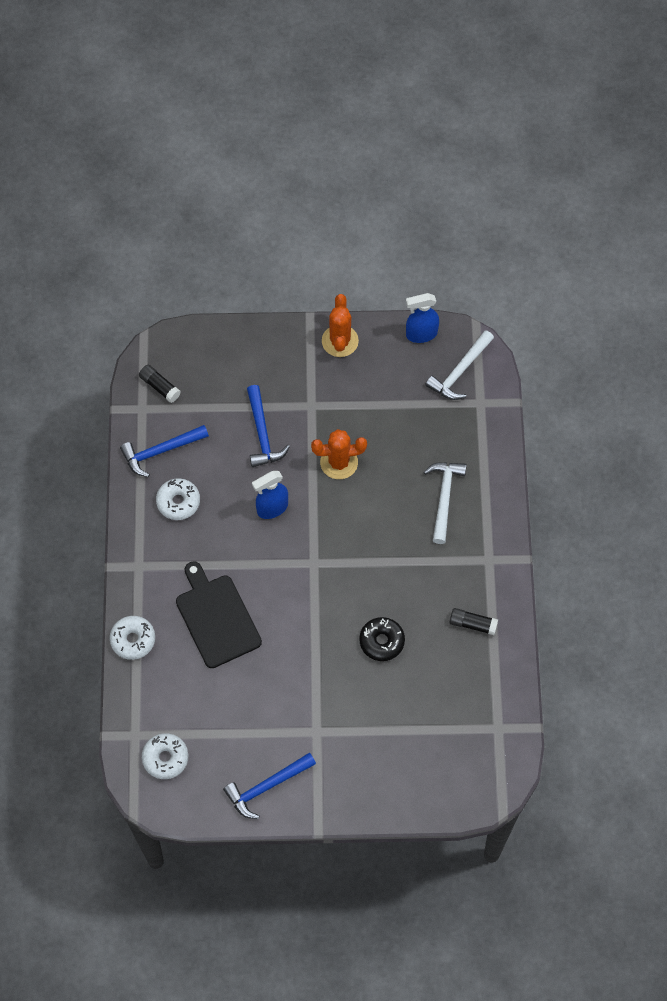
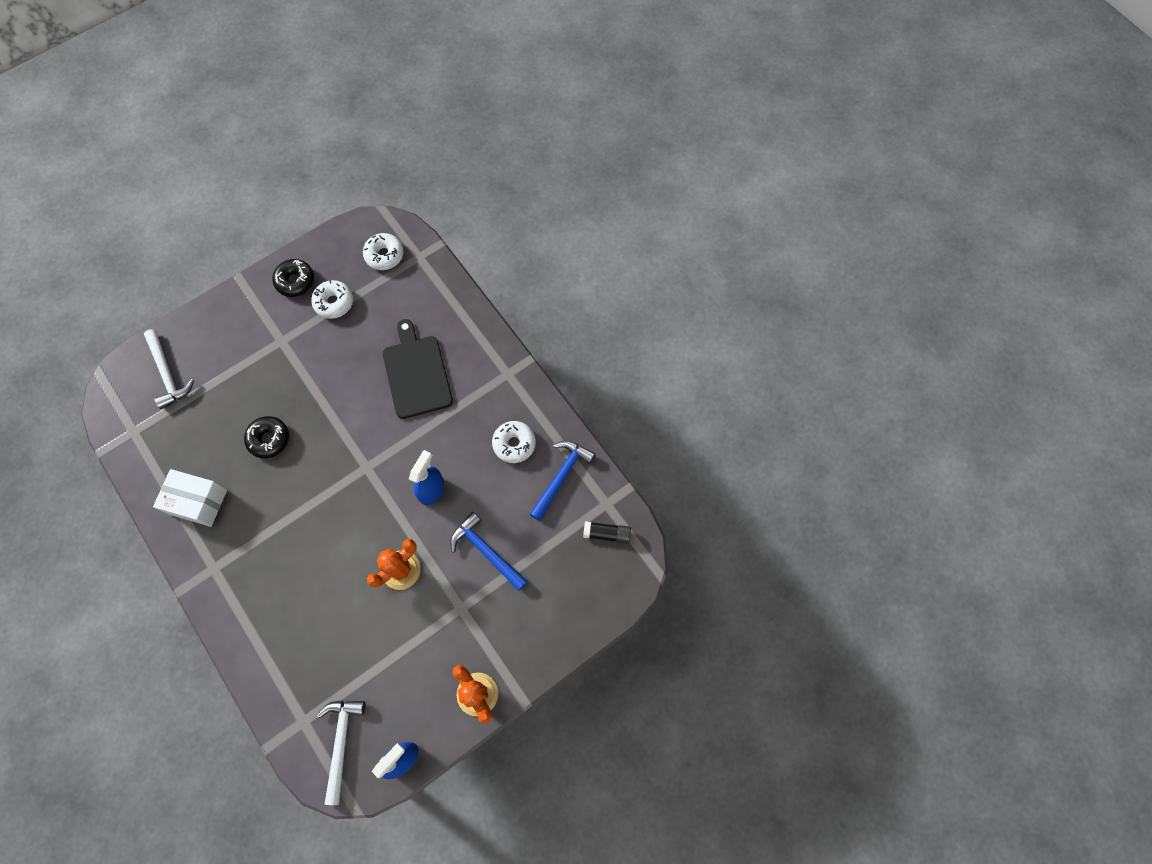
camera: 145 degrees right, 5 degrees up
(133, 640) = (469, 318): white donut -> white donut (334, 302)
(216, 618) = (416, 373): black cutting board -> black cutting board turned 135 degrees counterclockwise
(267, 787) = (295, 281): blue hammer -> black donut
(444, 498) = (285, 599): white hammer -> white hammer (168, 374)
(472, 624) = (198, 502): black glue stick -> white box

